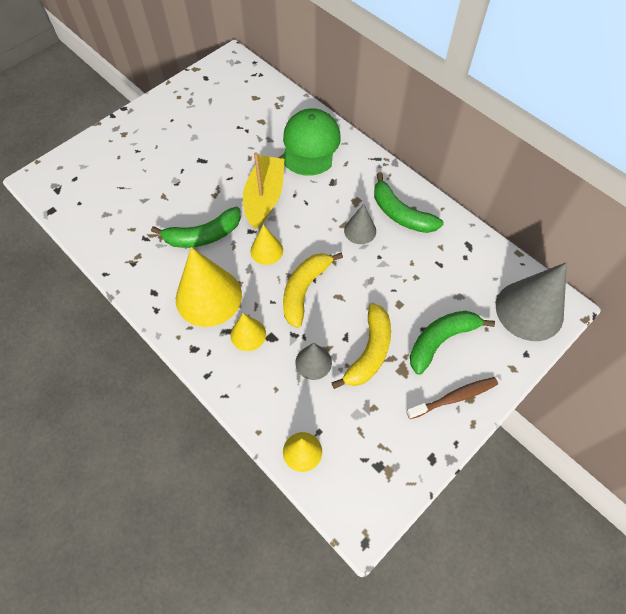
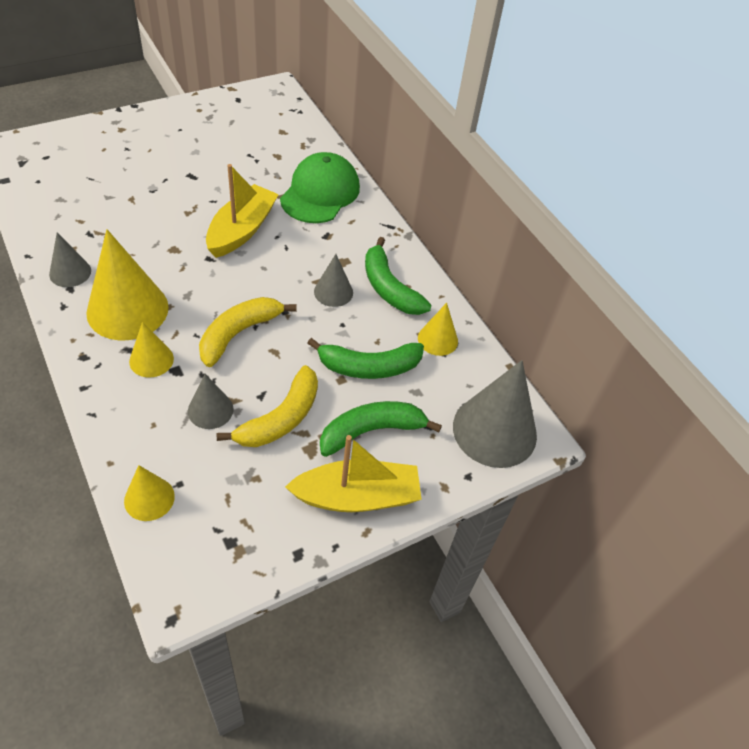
camera: 10 degrees right, 10 degrees down
(147, 278) = (70, 272): none -> grey cone
(203, 235) = (154, 248): green banana -> green banana (369, 367)
(266, 250) = (216, 282): yellow cone -> yellow cone (437, 339)
(454, 398) = (357, 496): brown toothbrush -> yellow boat

